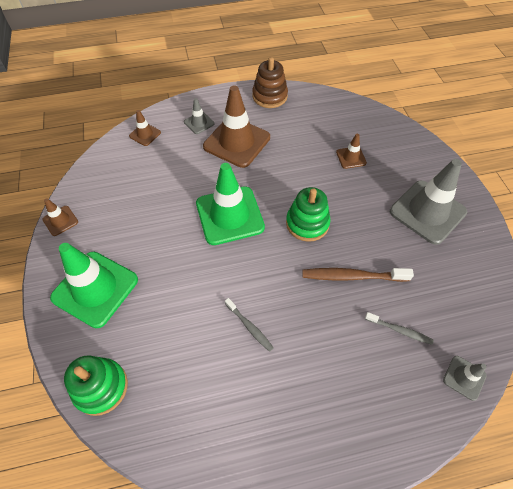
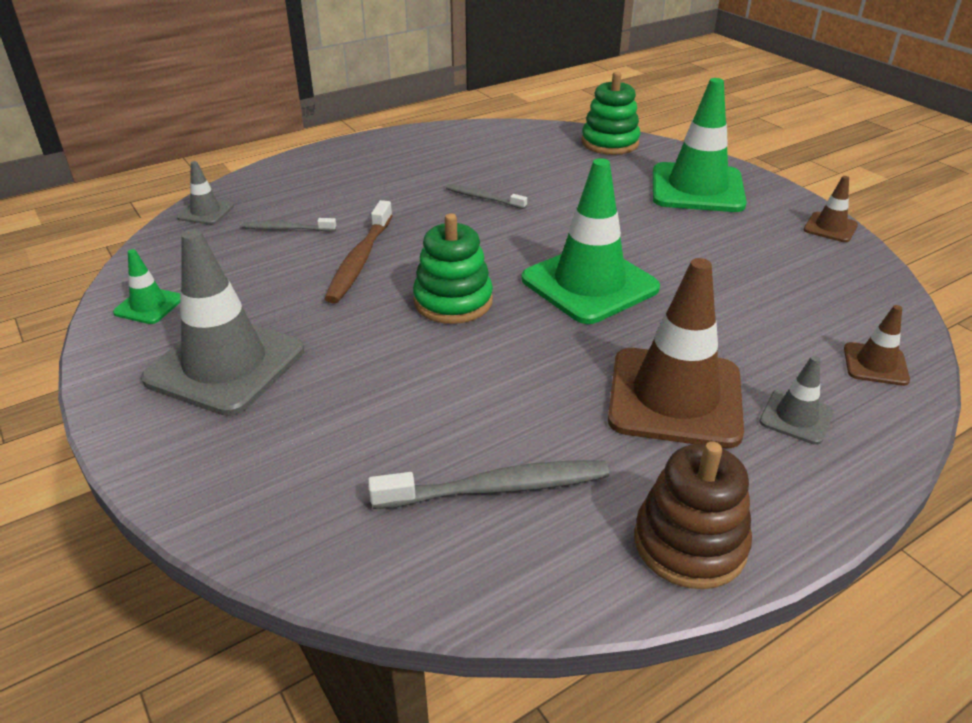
camera: 160 degrees right, 20 degrees down
(322, 126) = (497, 488): none -> grey toothbrush
(351, 157) = (400, 428): brown traffic cone -> none
(352, 276) = (360, 260): brown toothbrush -> brown toothbrush turned 120 degrees clockwise
(478, 270) = (149, 306): none -> green traffic cone

